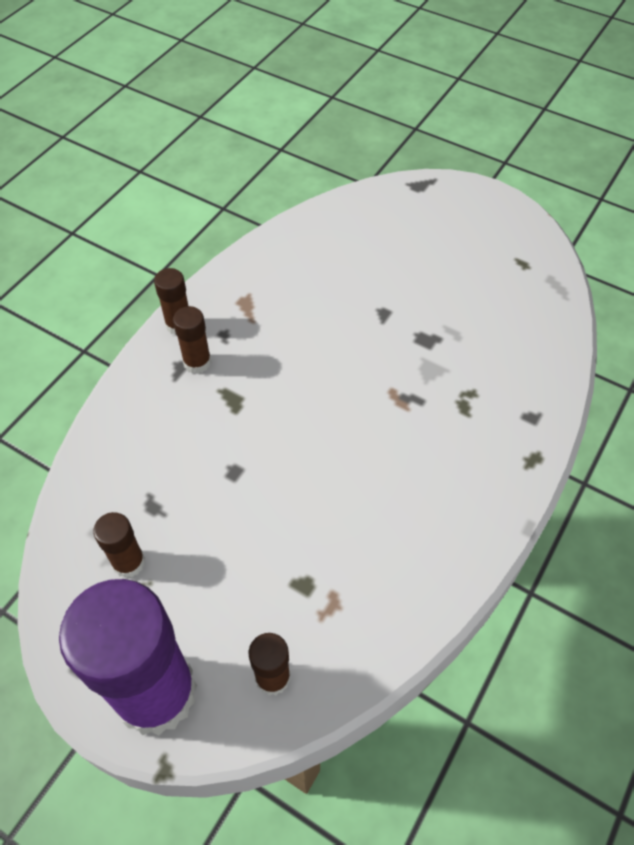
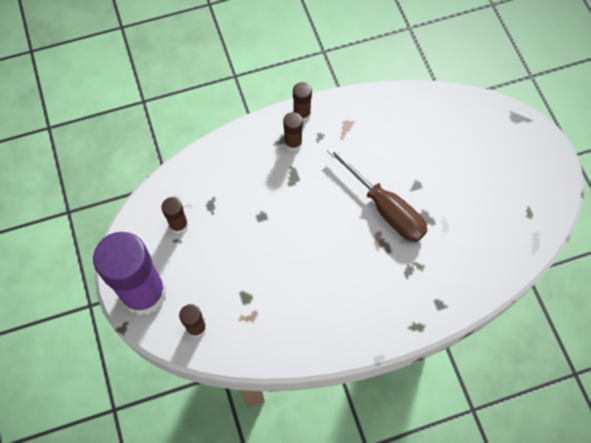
camera: 40 degrees right, 10 degrees up
(373, 359) = (385, 208): none -> brown screwdriver

